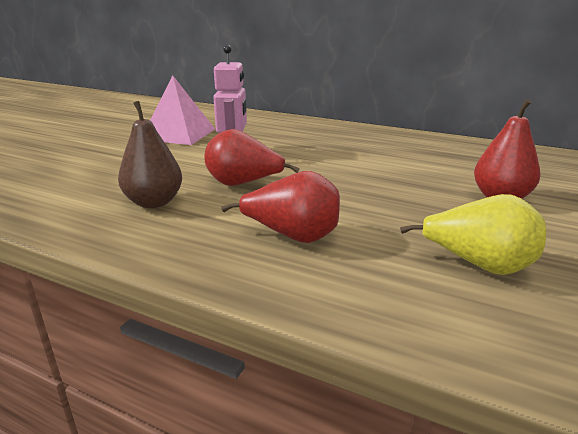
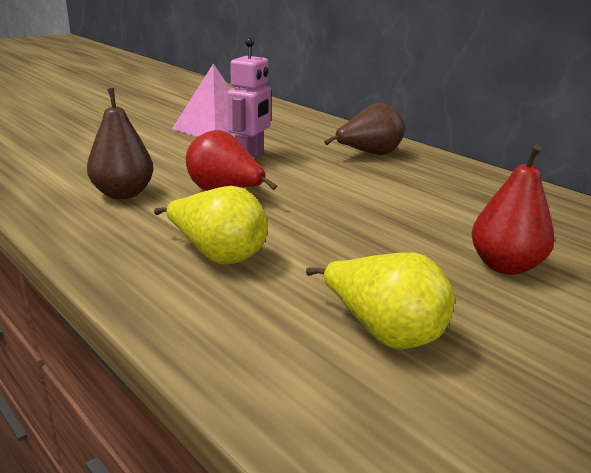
camera: 20 degrees right, 0 degrees up
(293, 236) = (218, 255): red pear -> yellow pear
(324, 135) = (369, 154): none -> brown pear

